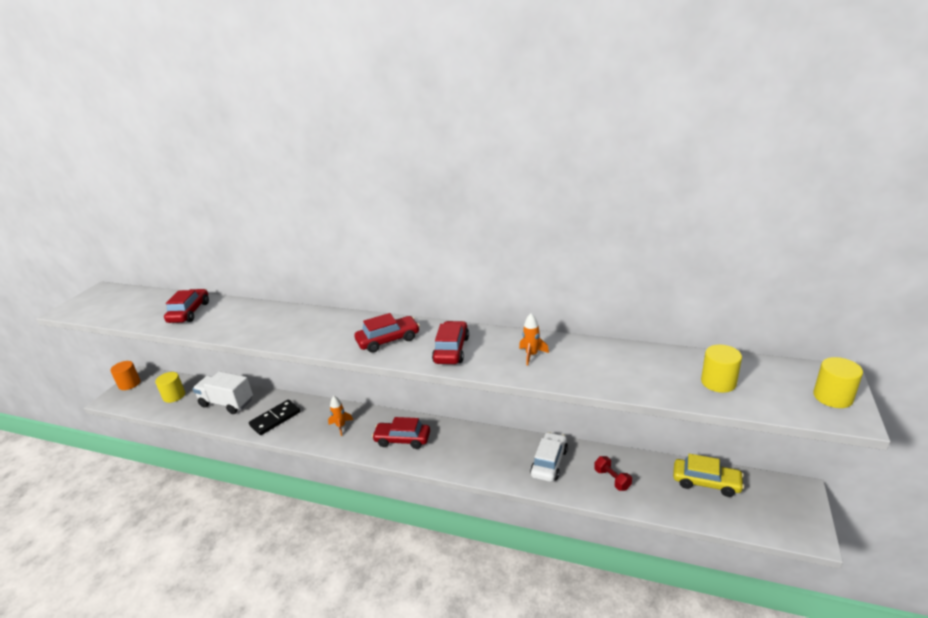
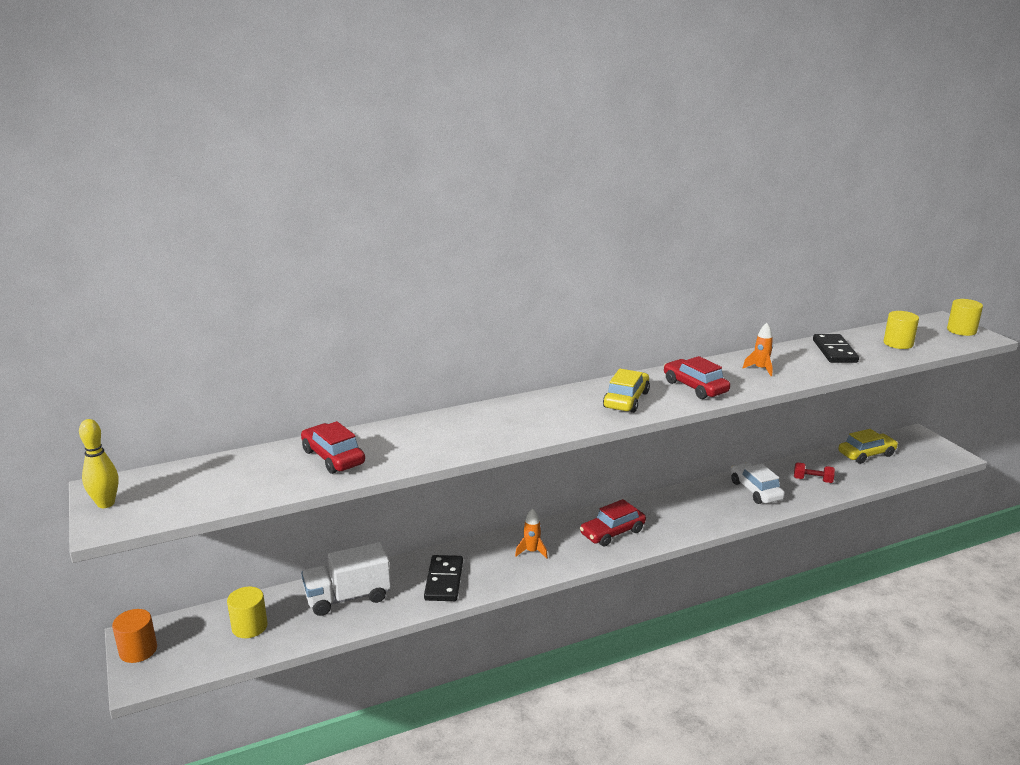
camera: 45 degrees left, 5 degrees down
(85, 299) = (106, 504): none -> yellow bowling pin
(388, 340) = (626, 400): red car -> yellow car
(633, 364) = (834, 351): none -> black domino

